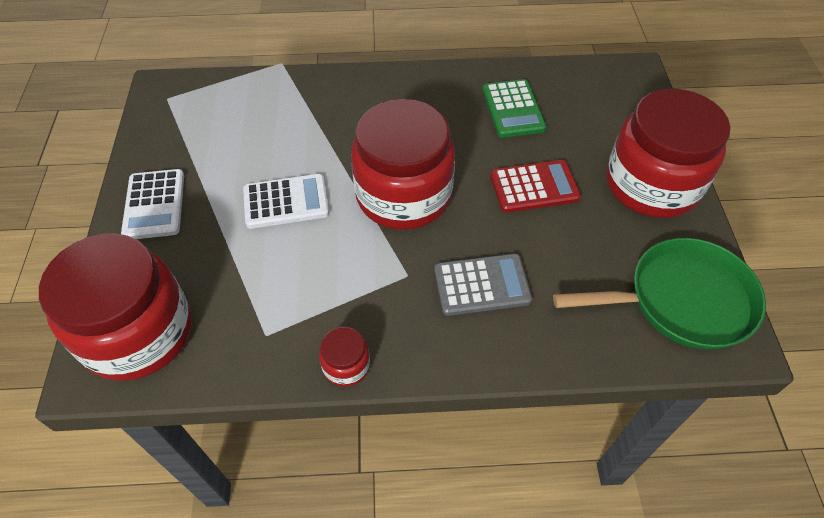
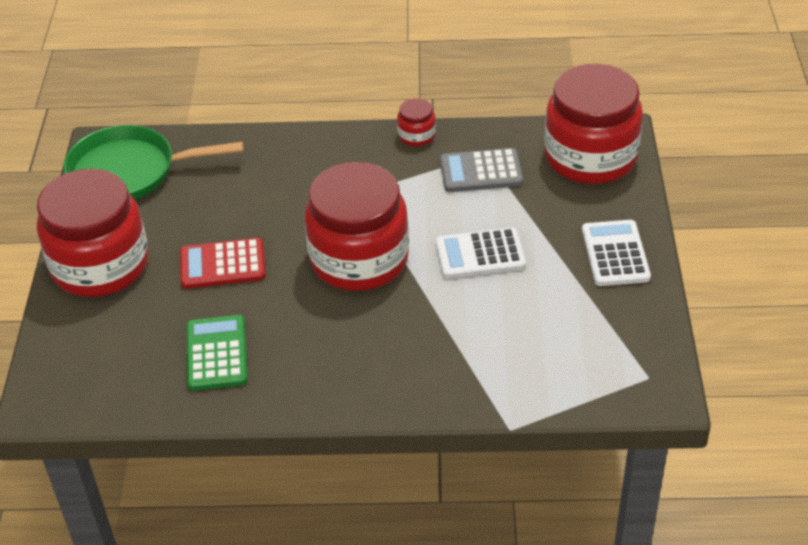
camera: 175 degrees left, 10 degrees down
(482, 285) = (297, 184): grey calculator -> grey calculator (481, 171)

